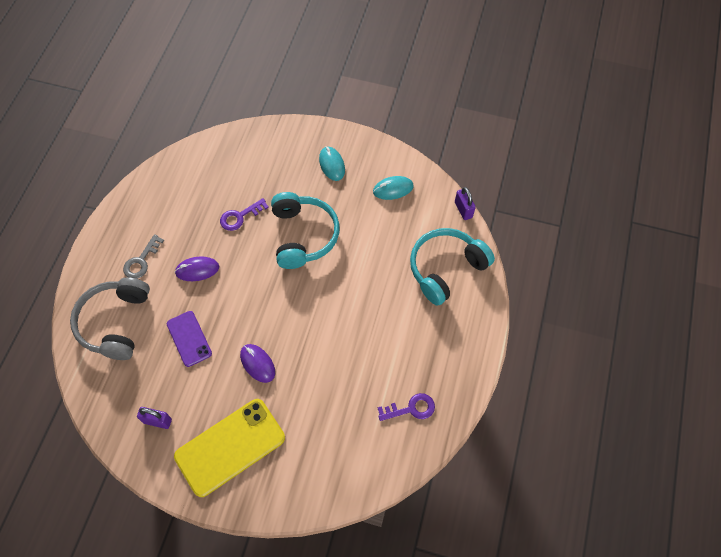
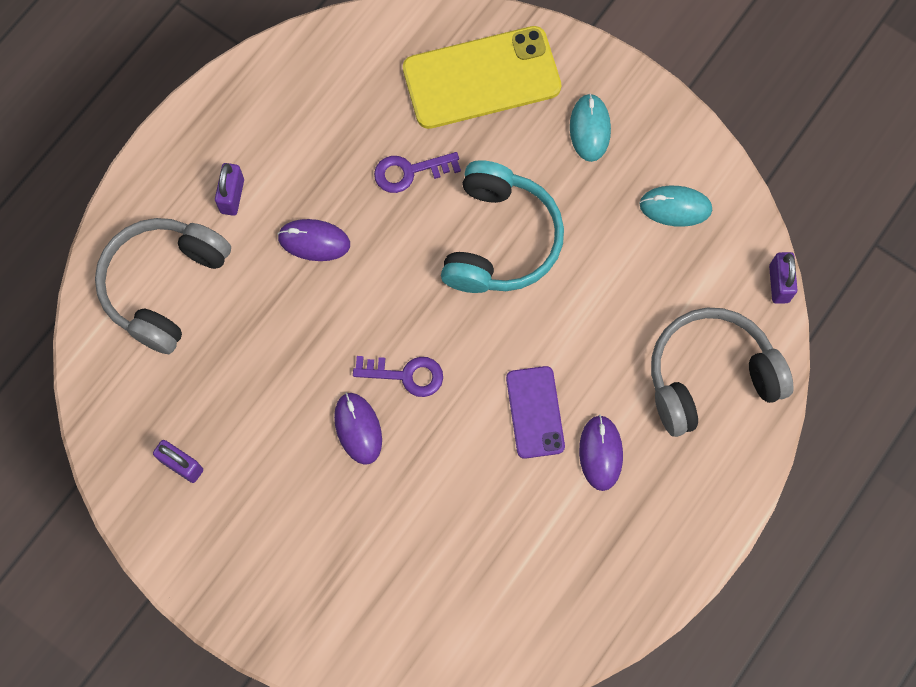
camera: 20 degrees right, 10 degrees up
(141, 261) = (232, 196): grey key -> purple padlock
(189, 338) = (267, 351): purple phone -> purple phone (535, 412)
(230, 447) = (276, 544): yellow phone -> yellow phone (481, 78)
(402, 329) = (600, 453): none -> purple mouse
(411, 408) = (568, 584): purple key -> purple key (406, 375)
(446, 269) = (710, 376): turquoise headphones -> grey headphones

